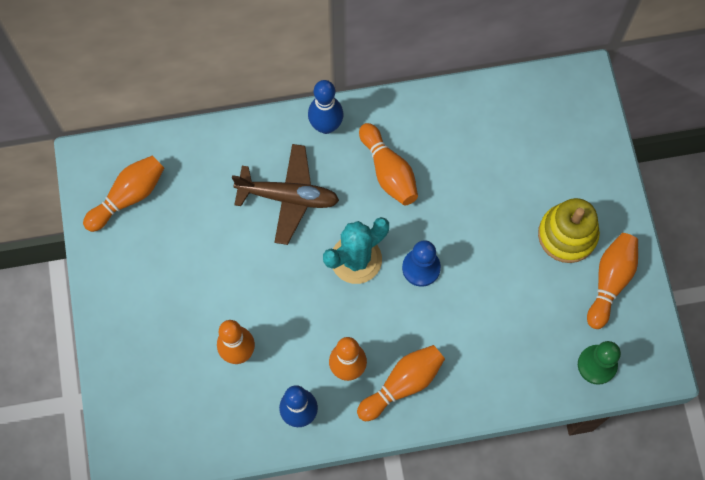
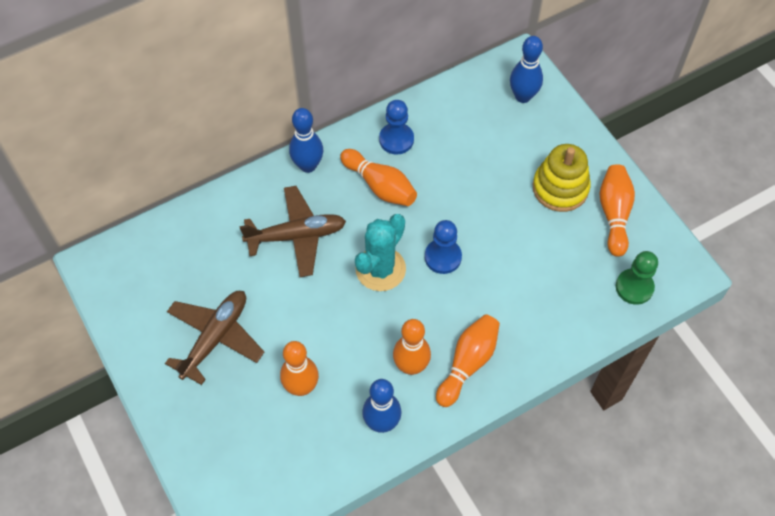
camera: 20 degrees left, 10 degrees down
(128, 197) = (143, 283): orange bowling pin -> none
(176, 275) = (215, 338): none -> brown plane
(423, 127) = (396, 139): none -> blue pawn
(571, 121) = (523, 96): none -> blue bowling pin

